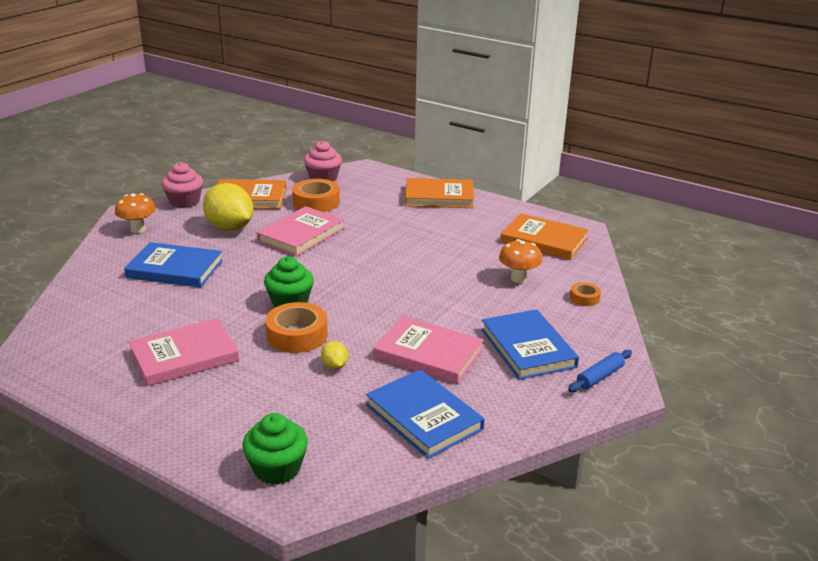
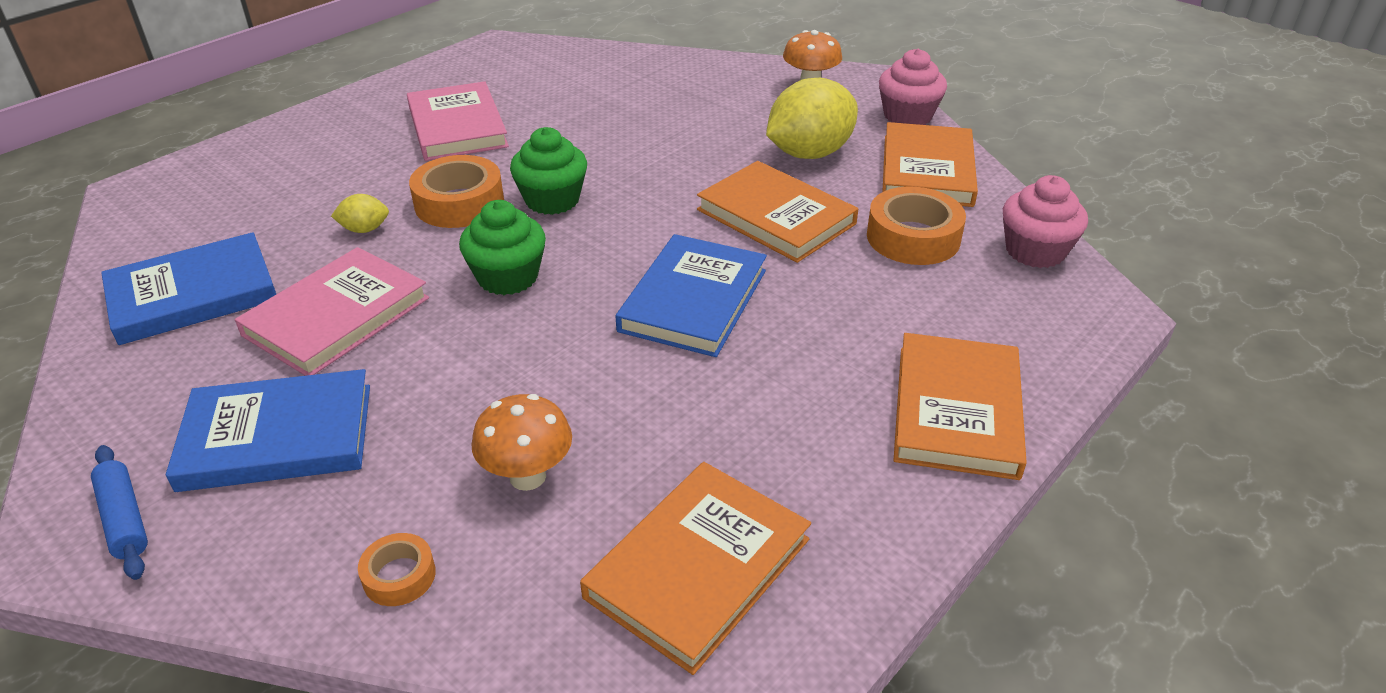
camera: 100 degrees right, 10 degrees up
(175, 269) = (682, 115): blue book -> blue book (693, 300)
(277, 469) = (196, 182): green cupcake -> green cupcake (508, 277)
(301, 235) = (776, 217): pink book -> orange book

